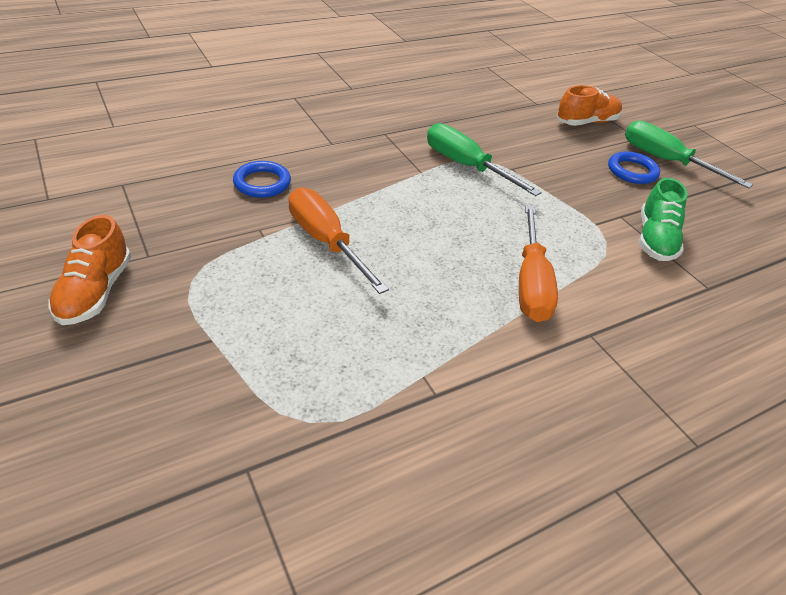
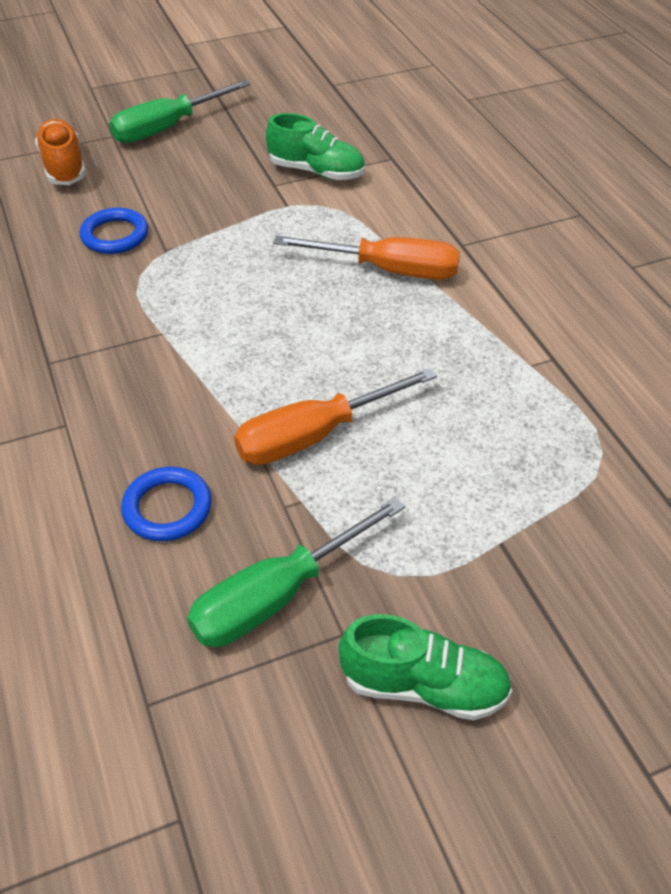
camera: 80 degrees left, 5 degrees up
(95, 292) = (423, 686): orange shoe -> green shoe
(466, 166) = (153, 289): green screwdriver -> green screwdriver (277, 595)
(632, 171) = (186, 157): blue ring -> blue ring (115, 235)

